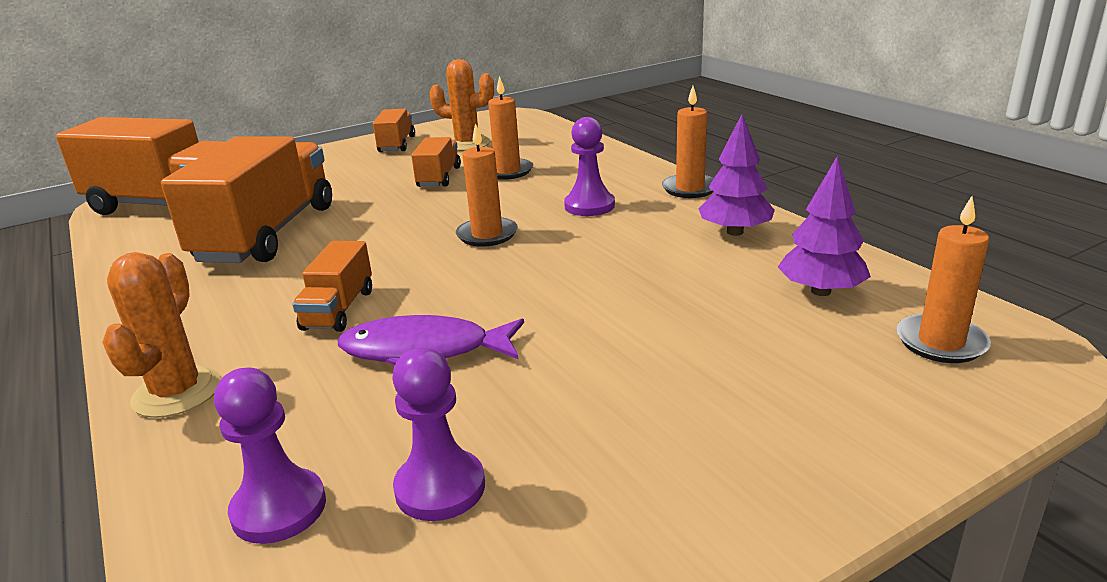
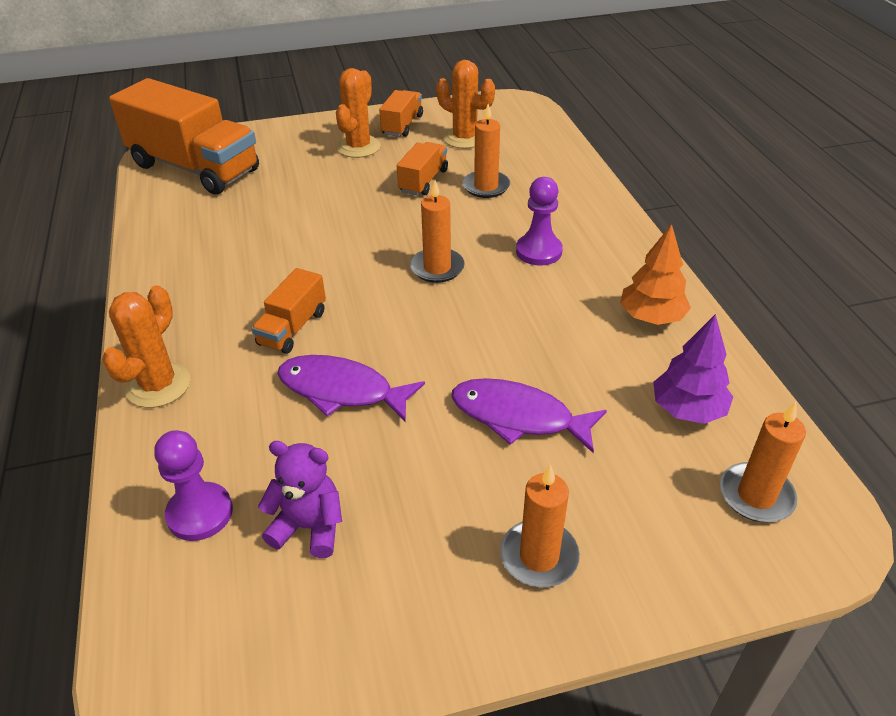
camera: 15 degrees right, 15 degrees up
(267, 234) = (262, 223): orange truck -> none
(356, 165) = (358, 147): none -> orange cactus
(440, 488) = (309, 527): purple pawn -> purple teddy bear
(646, 332) = (518, 417): none -> purple fish
(690, 189) = (639, 249): orange candle -> orange candle (539, 556)
(735, 232) = (651, 317): purple tree -> orange tree

